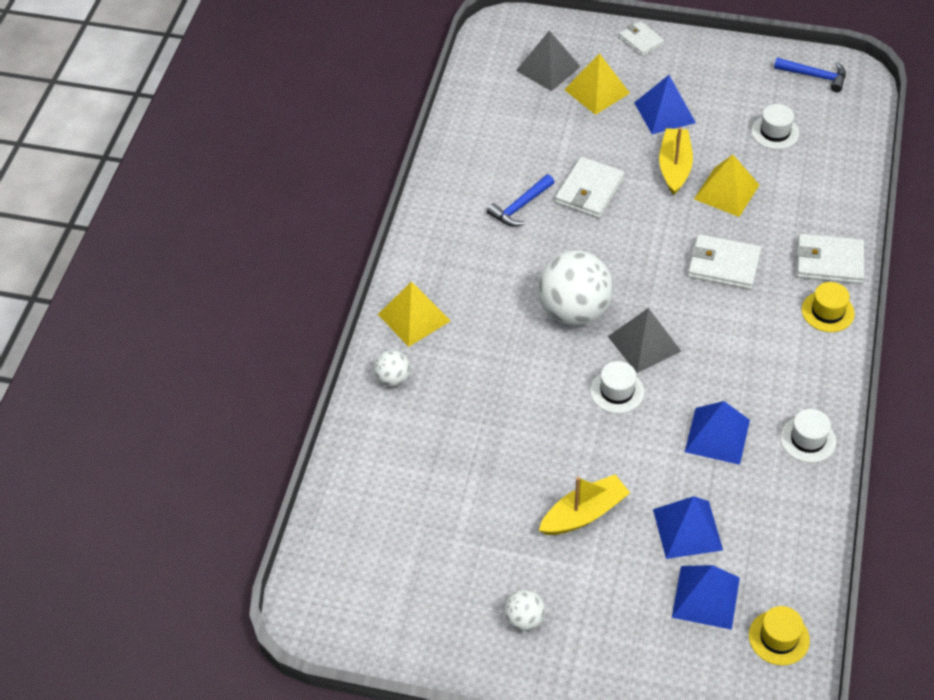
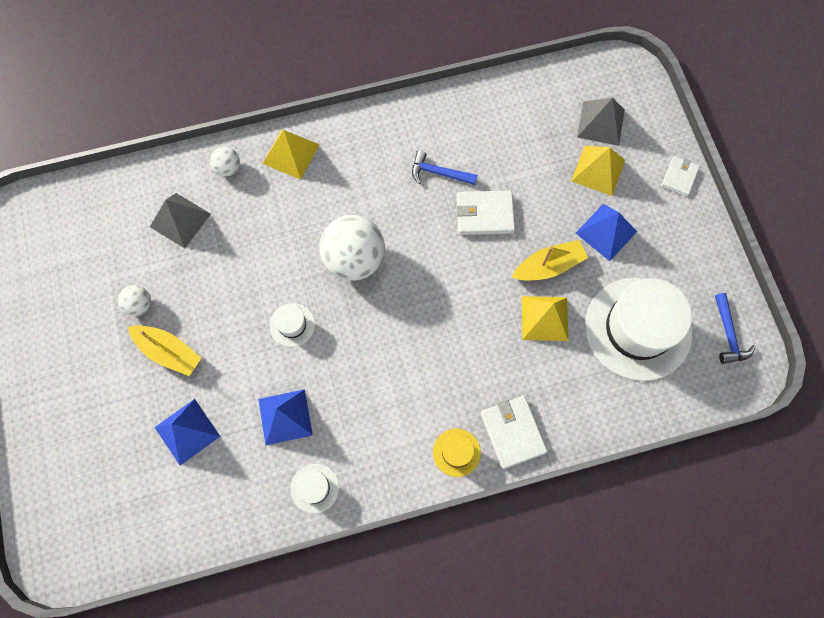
camera: 60 degrees right, 20 degrees up
(524, 619) = (62, 353): white ball -> white ball (139, 305)
(644, 343) = (348, 324): grey pyramid -> grey pyramid (180, 220)
(705, 597) = (132, 470): blue pyramid -> none
(723, 265) = (462, 349): white wallet -> none
(775, 132) = (638, 328): white hat -> white hat, size x2.34
(779, 638) = (118, 539): yellow hat -> none

